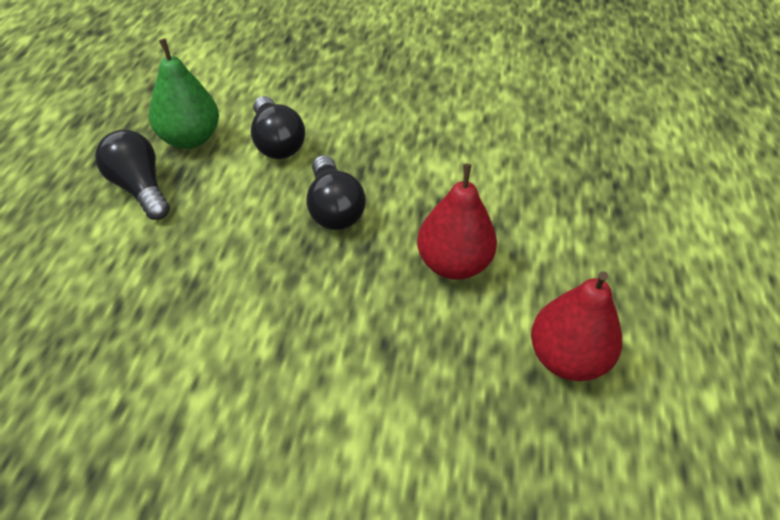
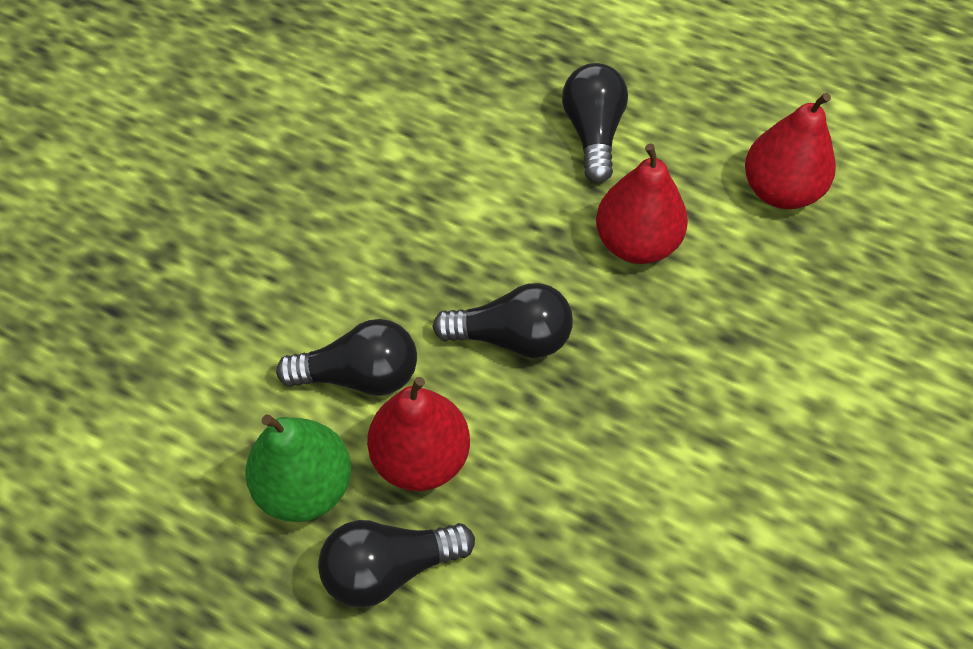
camera: 70 degrees left, 10 degrees up
(222, 184) = (421, 458): none -> red pear
(549, 216) = (593, 133): none -> black light bulb

